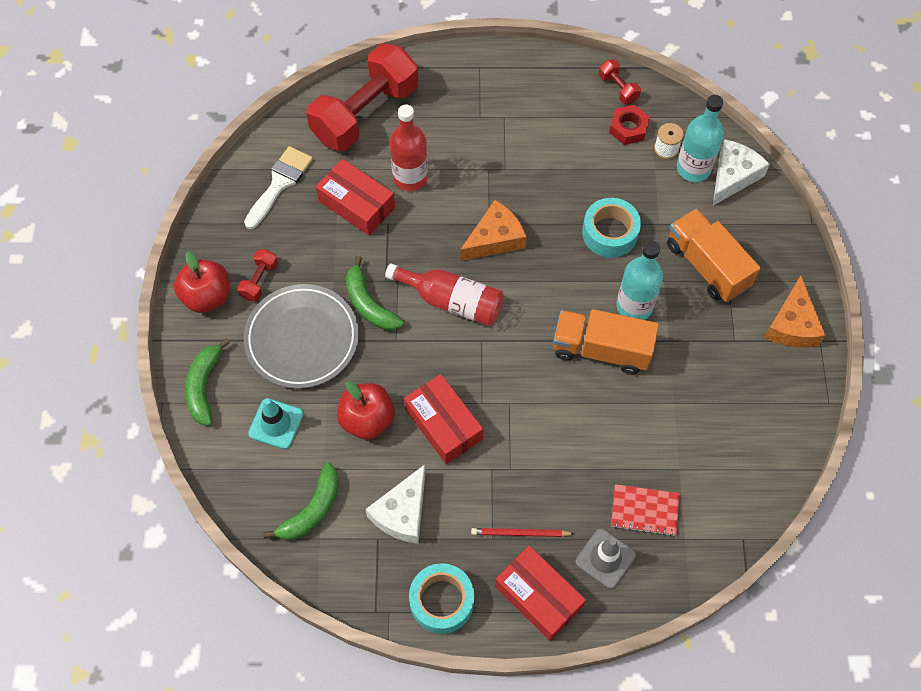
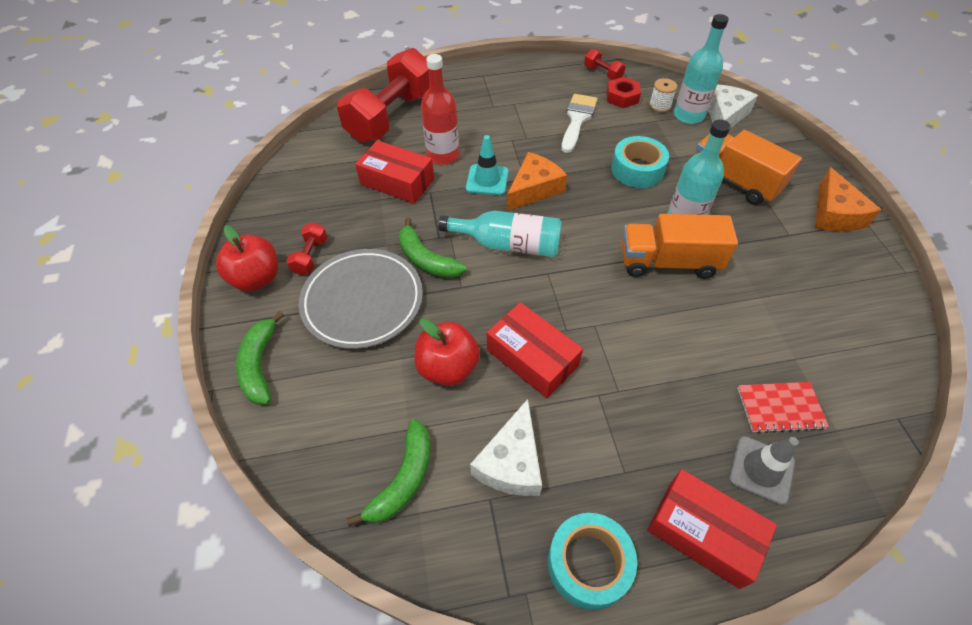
camera: 10 degrees left, 10 degrees down
(276, 424) = (346, 390): turquoise traffic cone -> turquoise traffic cone (487, 180)
(280, 183) = (321, 176): white brush -> white brush (577, 120)
(452, 301) = (508, 244): red bottle -> turquoise bottle
(520, 533) = (654, 460): red pencil -> none

